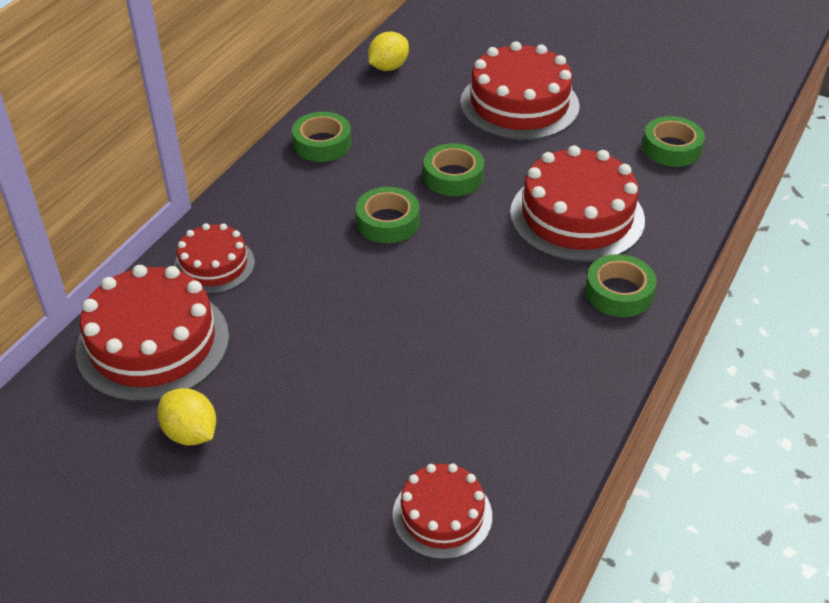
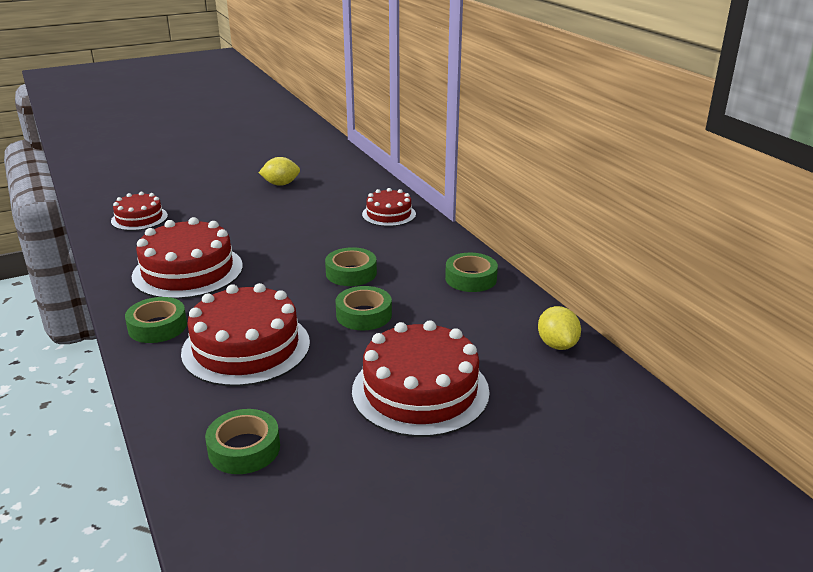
camera: 125 degrees right, 15 degrees down
(153, 343) = (351, 189): red cake -> red cake (188, 271)

